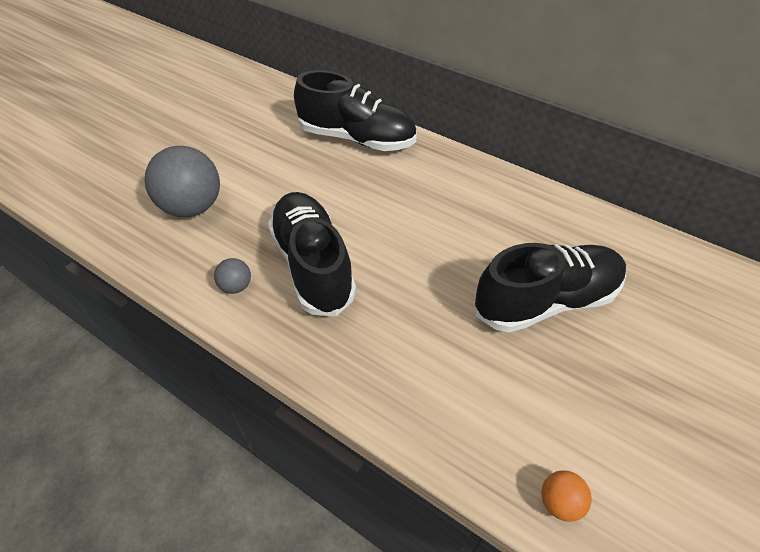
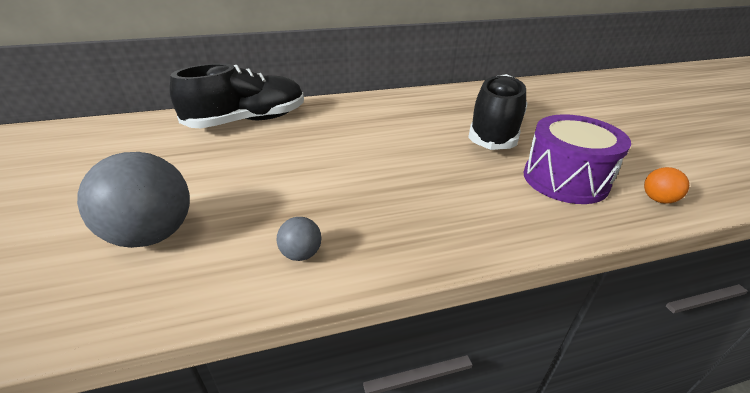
camera: 50 degrees left, 15 degrees down
(313, 264) = (341, 199): black shoe -> none
(510, 402) = (565, 179): none -> purple drum

